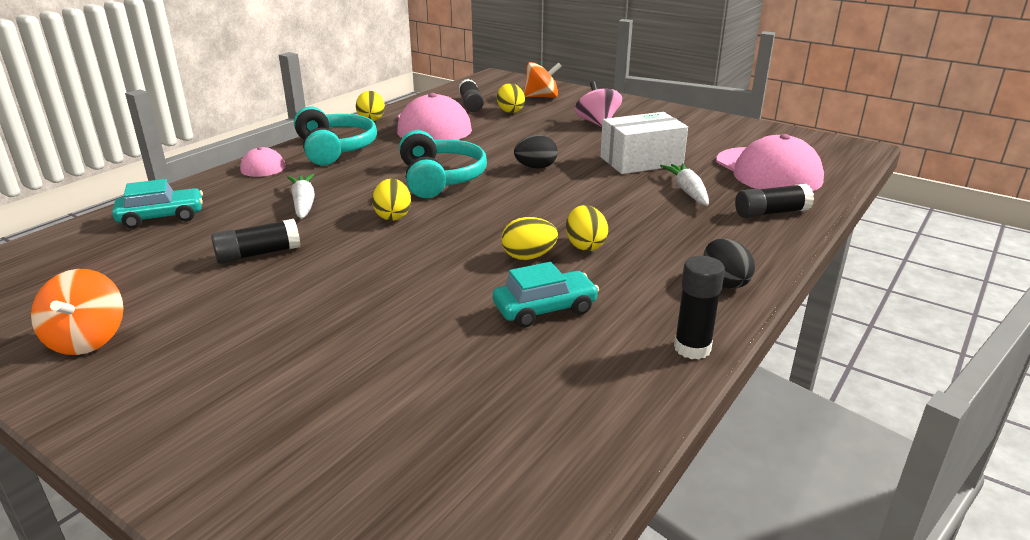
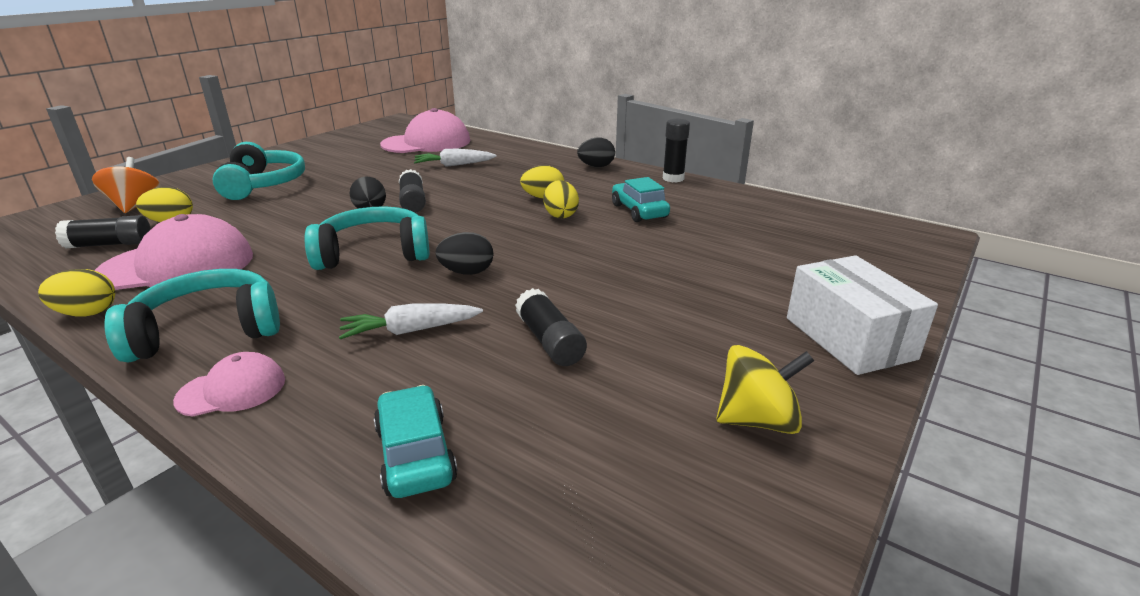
camera: 90 degrees left, 0 degrees up
(87, 339) = (757, 420): orange spinning top -> yellow spinning top
(393, 216) = (467, 272): yellow egg -> black egg
(597, 123) = (263, 184): pink spinning top -> turquoise headphones
(641, 161) = (381, 174): white box -> white box (849, 338)
(771, 213) = (499, 148): black glue stick -> black glue stick (413, 202)

